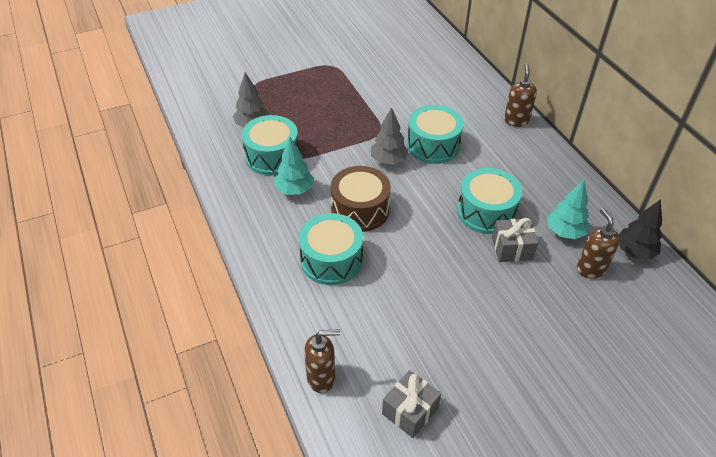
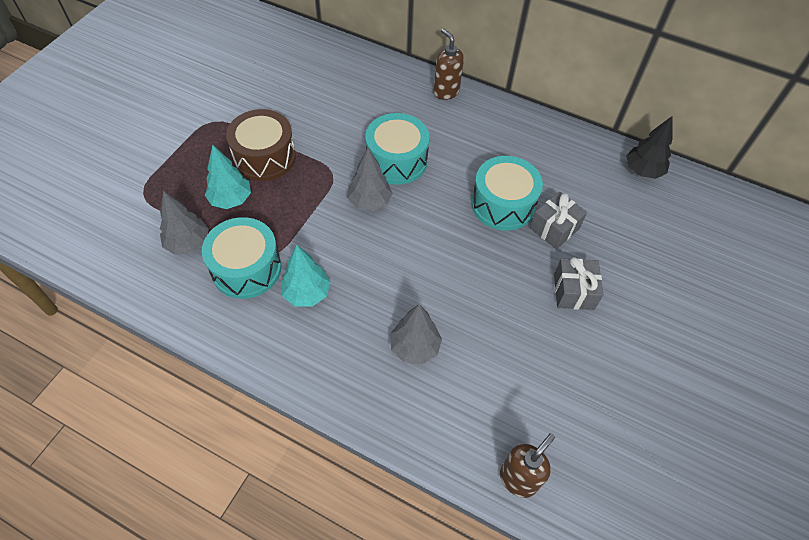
camera: 40 degrees left, 10 degrees up
(331, 260) = (415, 347): turquoise drum -> grey tree
(360, 210) = (392, 274): brown drum -> brown drum (264, 157)
(410, 411) = (615, 450): grey gift -> grey gift (573, 291)
(564, 232) = (579, 185): turquoise tree -> turquoise tree (231, 200)
(590, 269) = (627, 208): brown soap dispenser -> none

